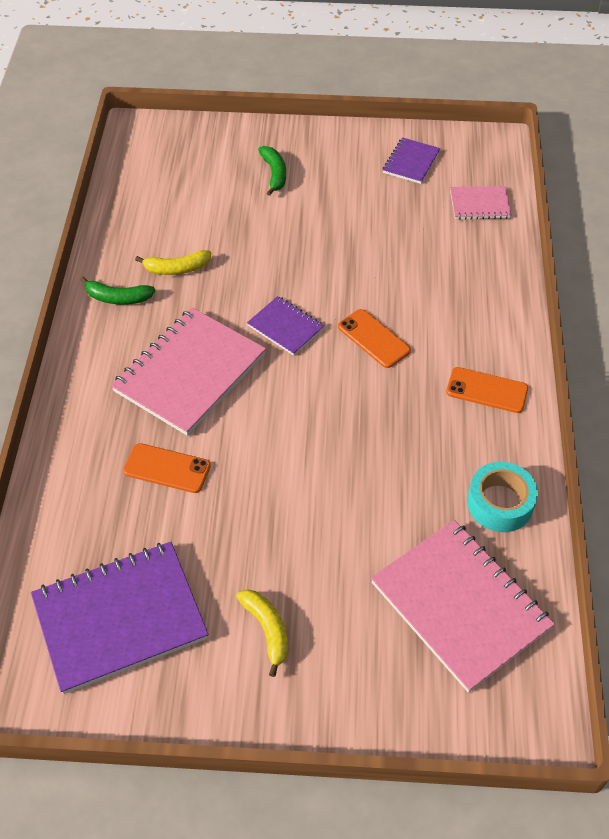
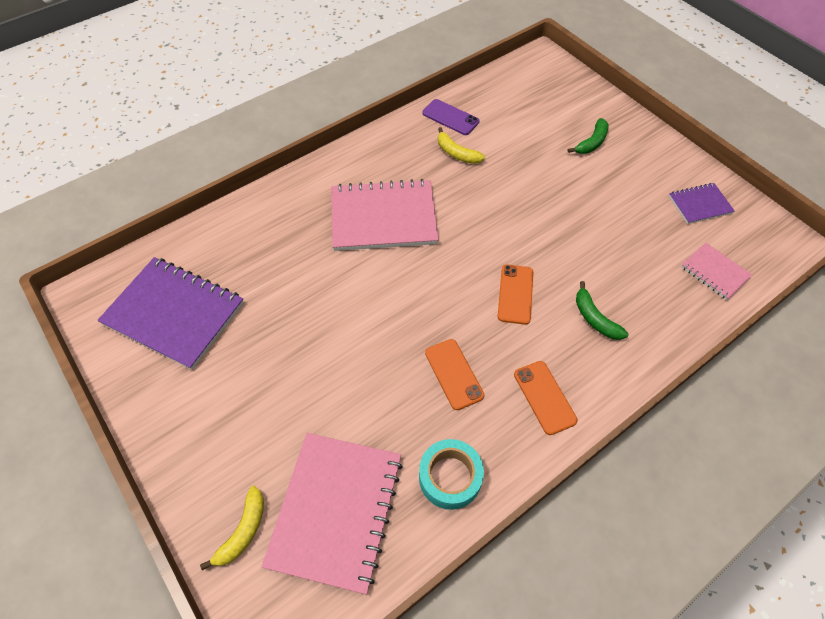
camera: 50 degrees right, 5 degrees up
(118, 298) = (404, 144): green banana -> green banana (595, 318)
(127, 242) = (450, 117): none -> purple phone
(167, 468) = (301, 258): orange phone -> orange phone (454, 374)
(267, 630) = (224, 399): yellow banana -> yellow banana (243, 531)
(285, 327) = (471, 239): purple notebook -> none

